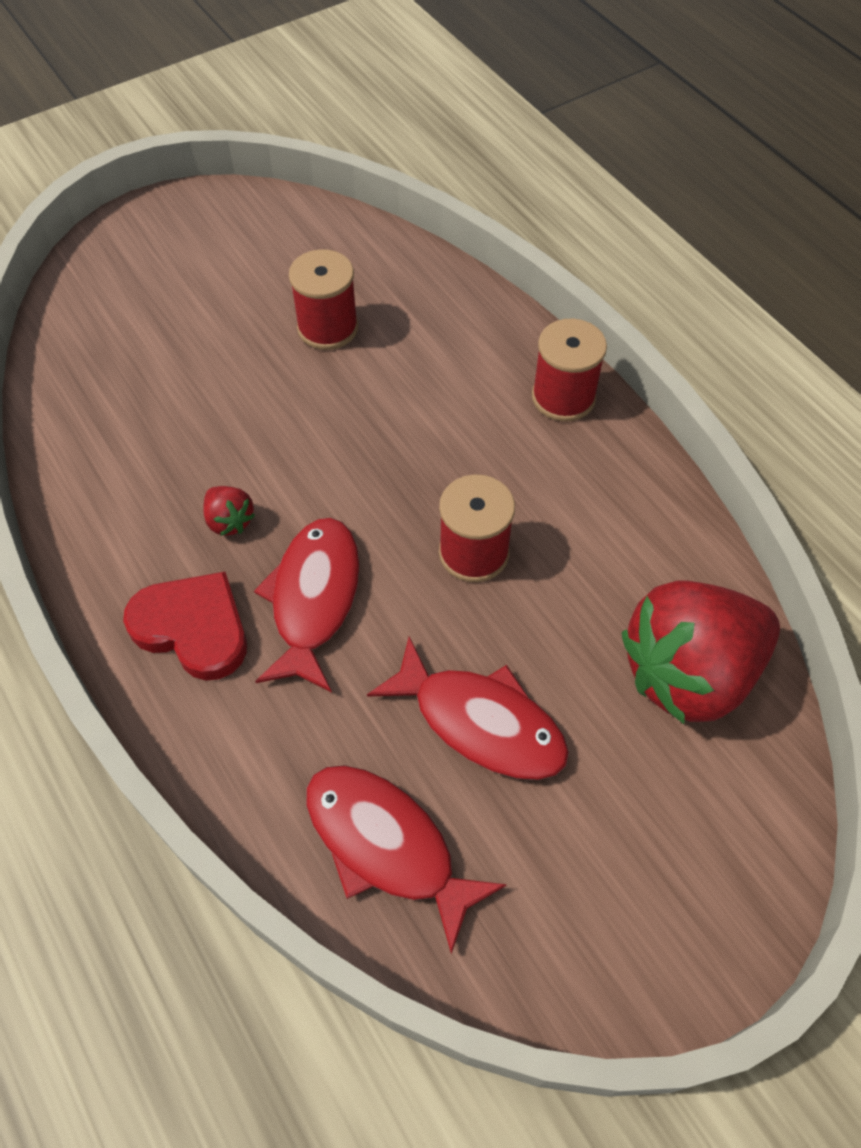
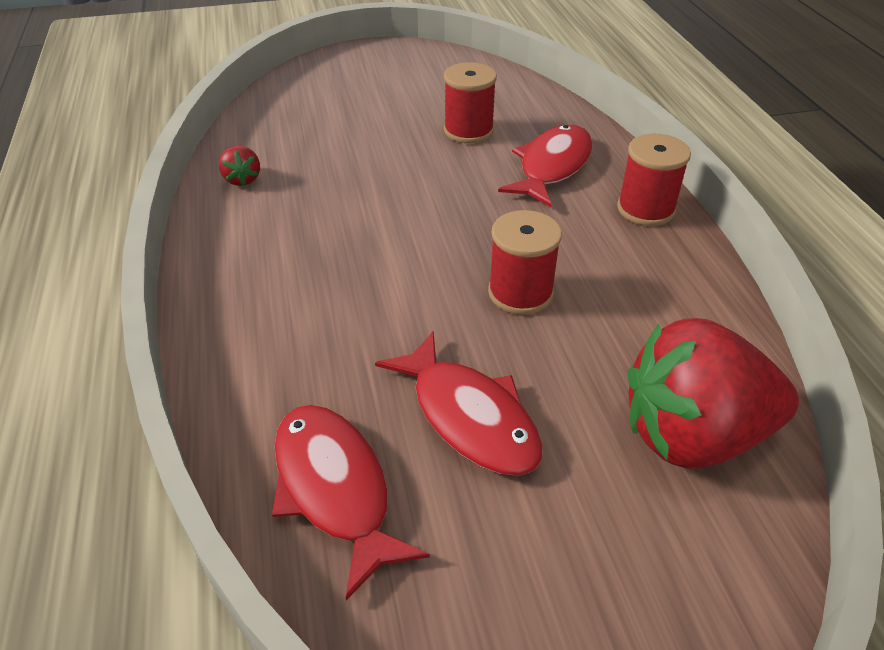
camera: 20 degrees right, 15 degrees down
(193, 628) = (261, 285): red heart -> none
(229, 521) = (329, 226): red strawberry -> red strawberry (242, 179)
(314, 599) = (368, 291): red fish -> red fish (552, 167)

